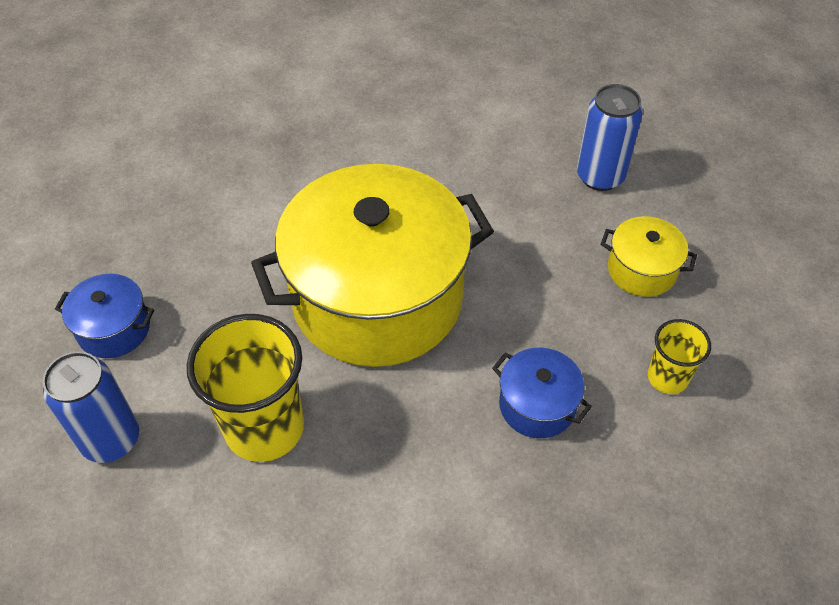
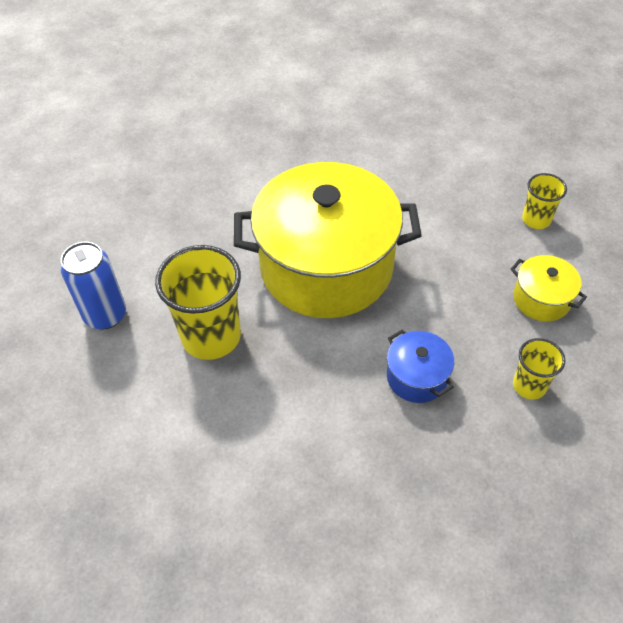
camera: 20 degrees right, 0 degrees up
(114, 329) = (134, 241): blue pot -> none
(600, 176) = (536, 219): blue can -> yellow cup

